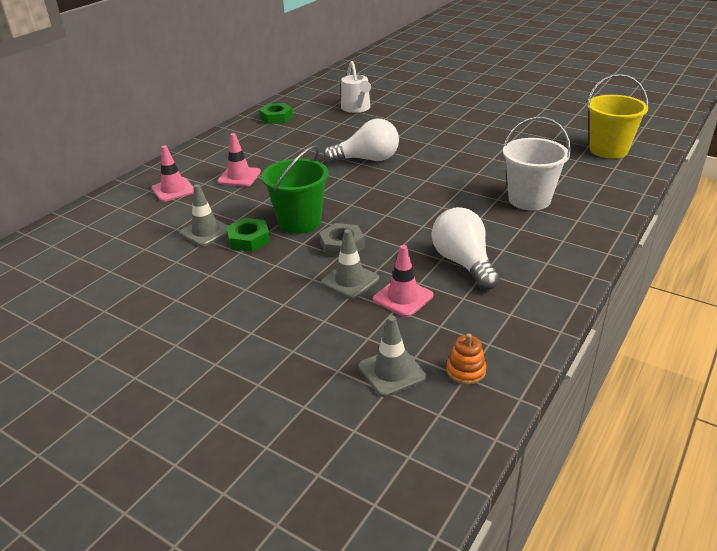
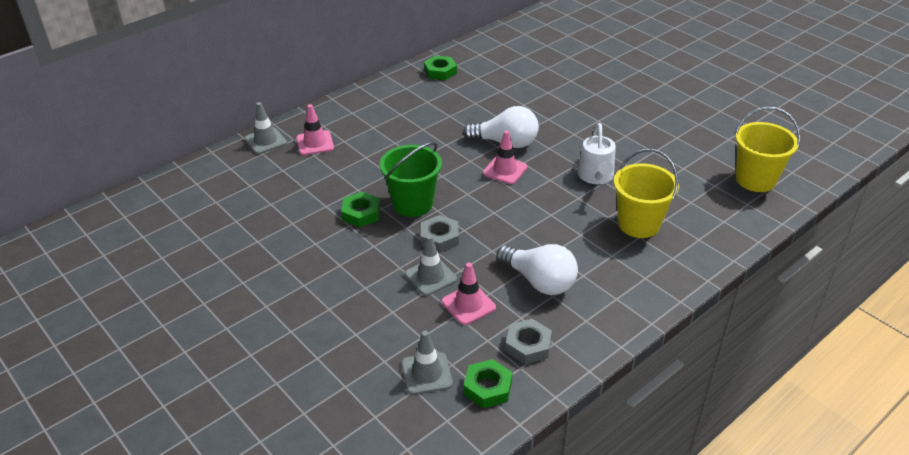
camera: 15 degrees right, 5 degrees up
(205, 232) = (327, 197): grey traffic cone -> grey traffic cone (265, 141)
(239, 177) = (378, 140): pink traffic cone -> pink traffic cone (505, 170)
(356, 108) = (524, 74): white watering can -> white watering can (596, 176)
(463, 263) = (539, 281): white light bulb -> white light bulb turned 135 degrees clockwise
(465, 371) = (487, 387): orange stacking toy -> green nut
(485, 321) = (528, 345): none -> grey nut
(529, 200) = (638, 224): white bucket -> yellow bucket

